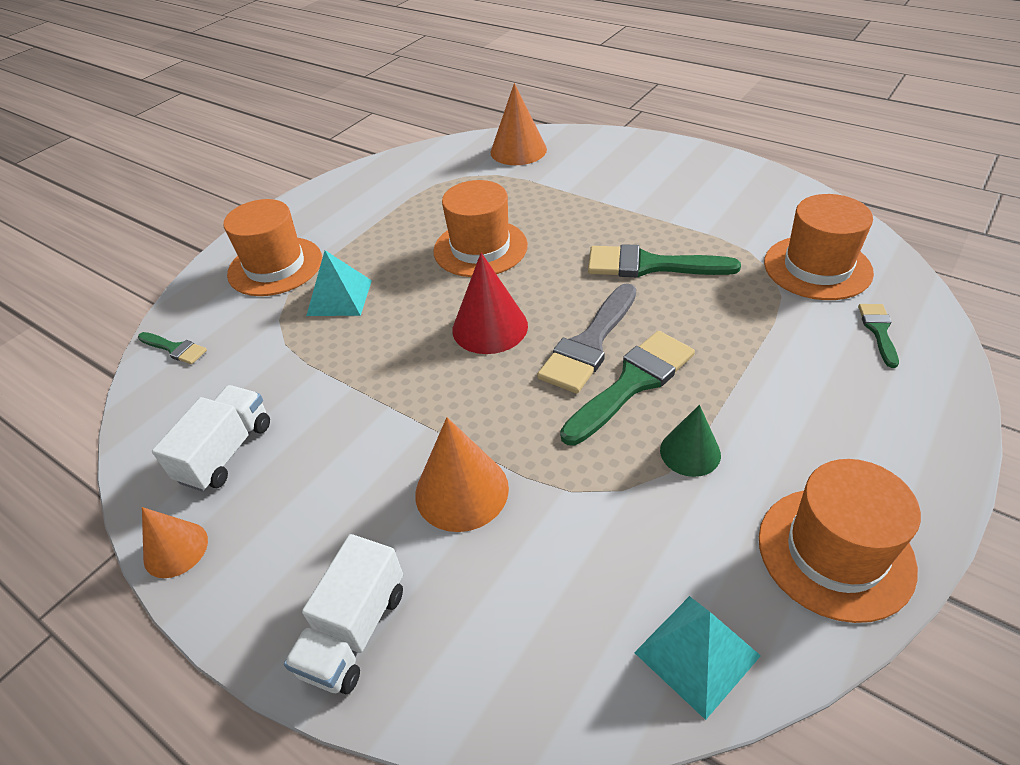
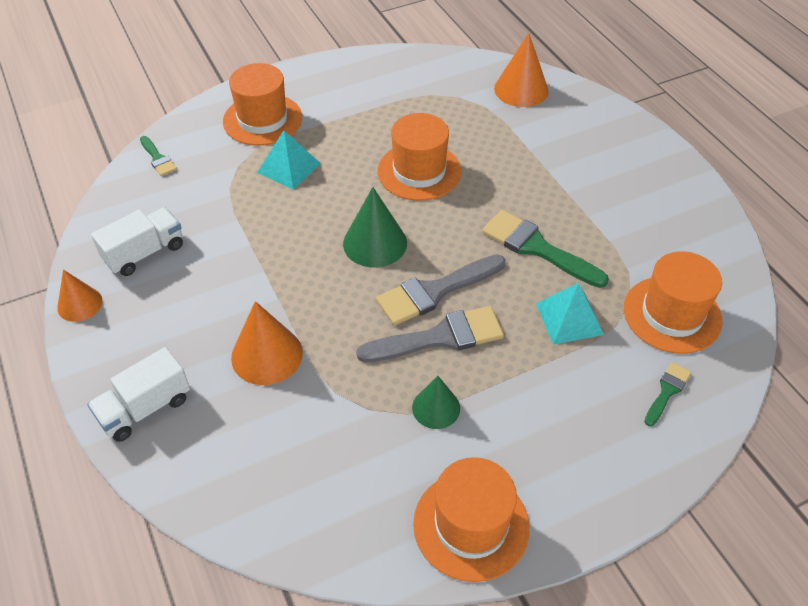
camera: 25 degrees right, 5 degrees up
(490, 327) = (375, 243): red cone -> green cone
(632, 383) = (439, 337): green brush -> grey brush
(697, 654) = (327, 533): turquoise pyramid -> turquoise pyramid (569, 319)

